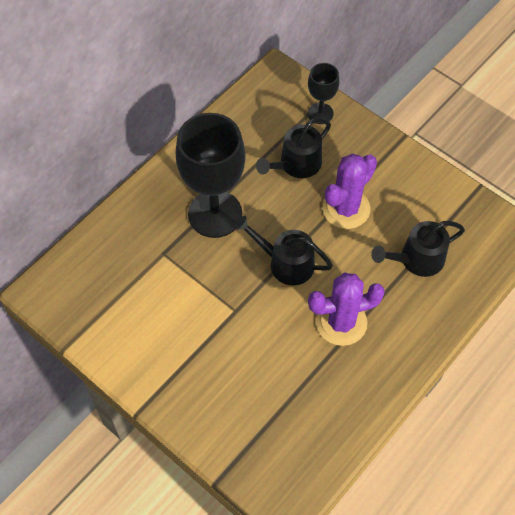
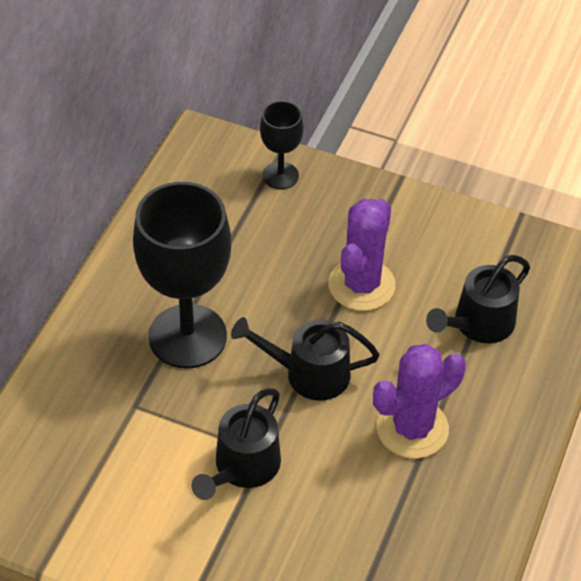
camera: 20 degrees left, 10 degrees down
(296, 164) = (274, 246): black watering can -> black watering can (243, 467)

